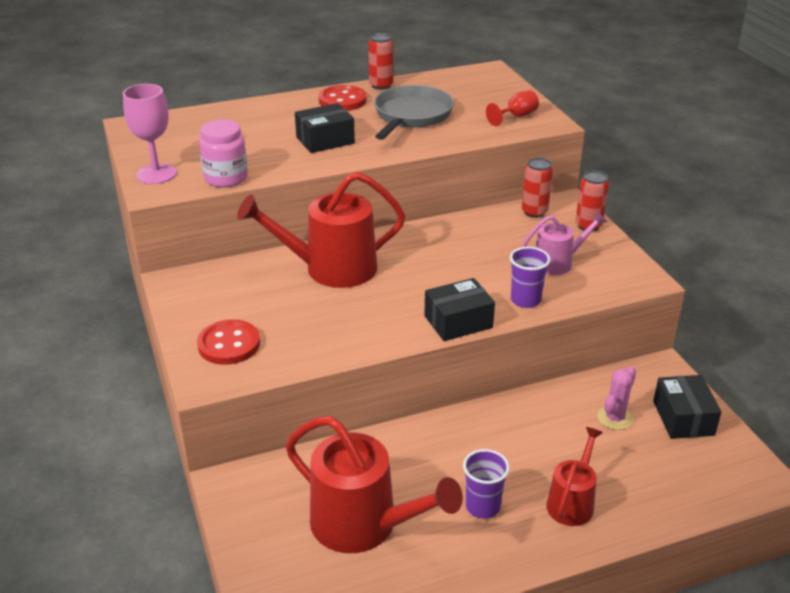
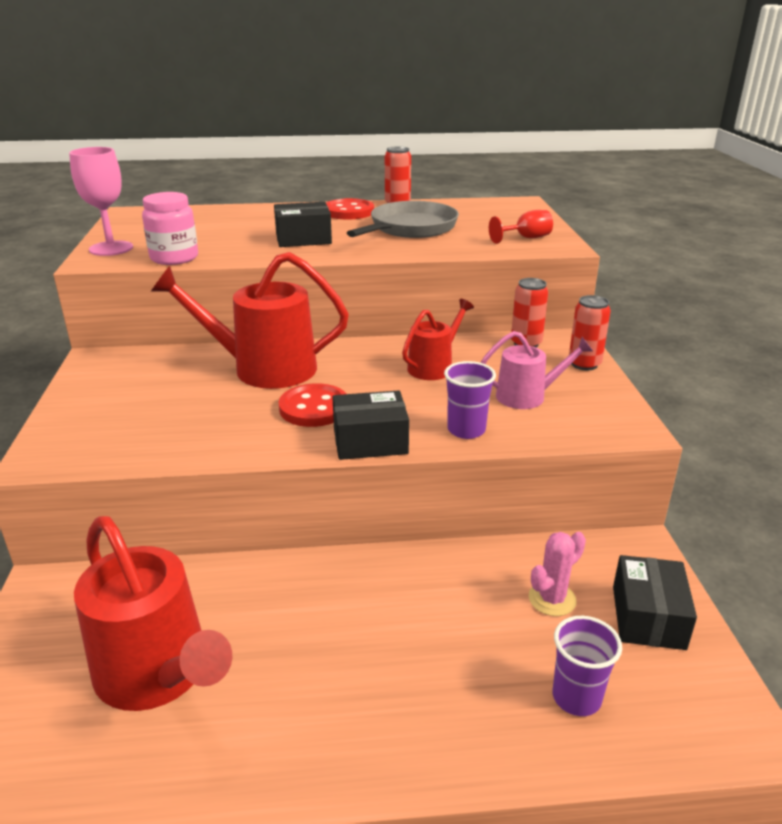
camera: 15 degrees right, 5 degrees down
(229, 344) = (98, 426): red button -> red button (314, 408)
(482, 507) = (321, 683): purple cup -> purple cup (576, 697)
(572, 502) = (444, 704): red watering can -> red watering can (434, 367)

